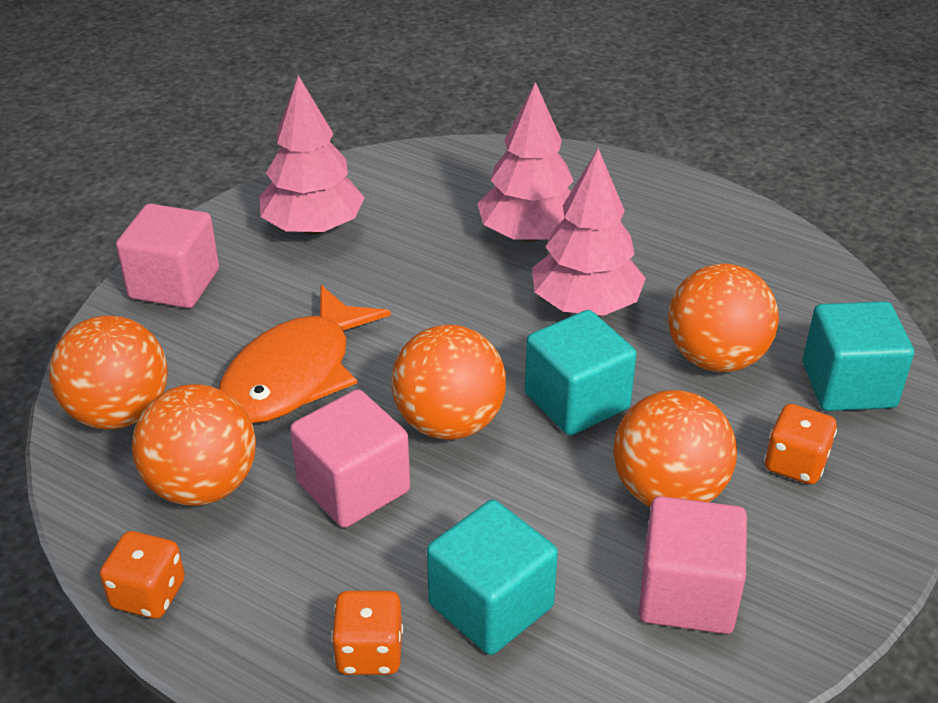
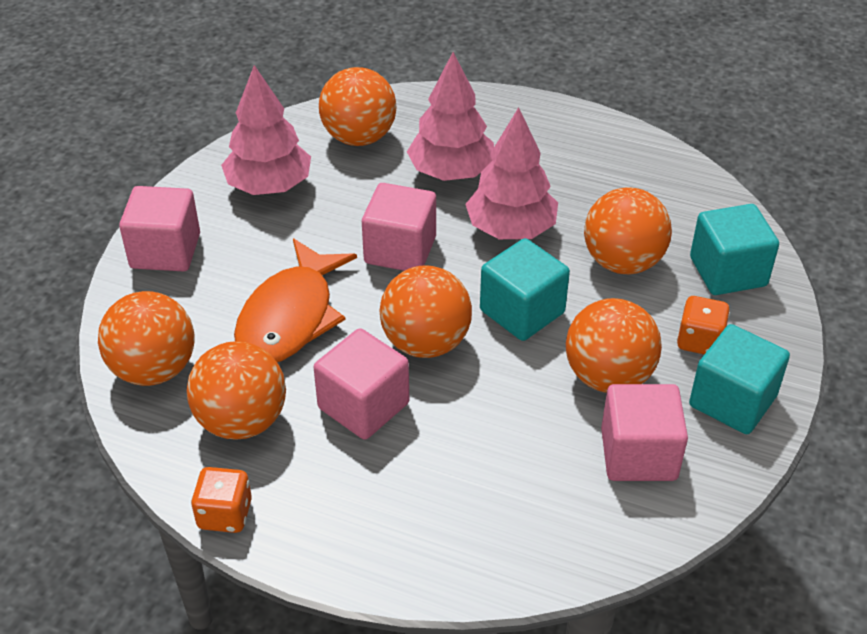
camera: 10 degrees left, 5 degrees up
(369, 652) = (410, 534): orange dice -> none
(431, 186) = (359, 137): none -> orange ball
(446, 314) = (400, 250): none -> pink cube
(491, 605) = (494, 484): turquoise cube -> turquoise cube (732, 401)

